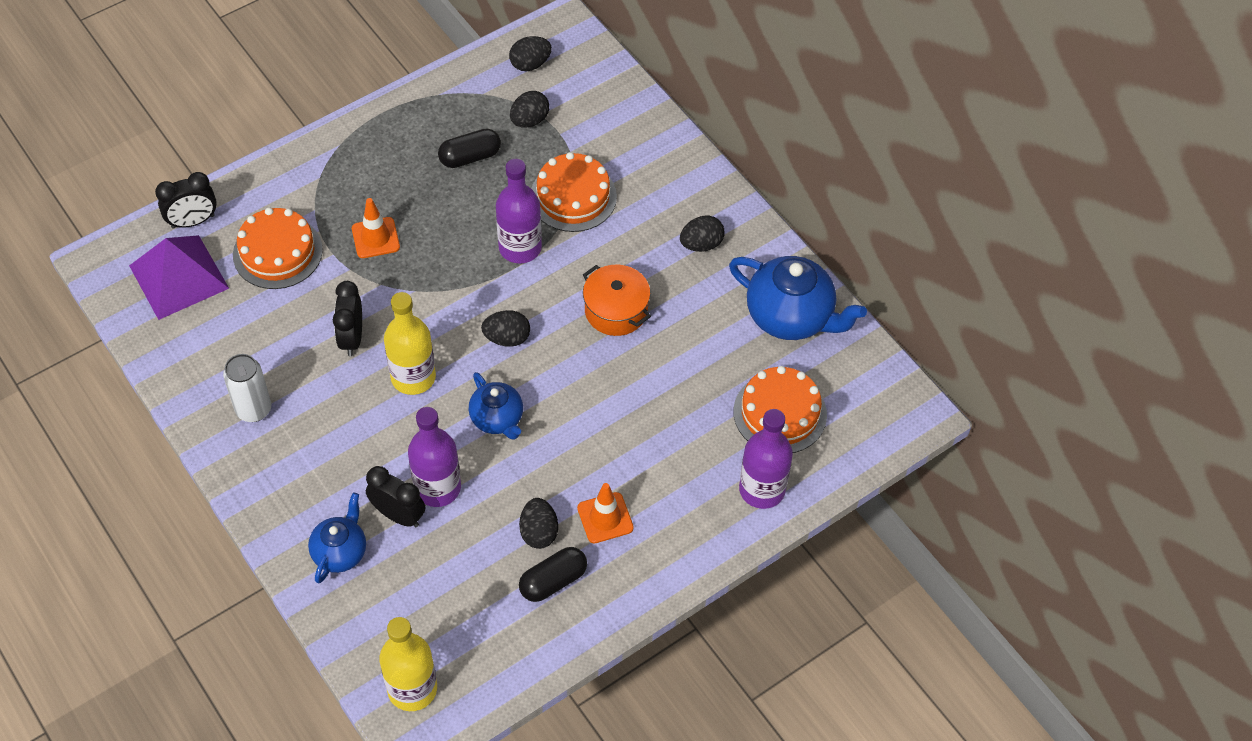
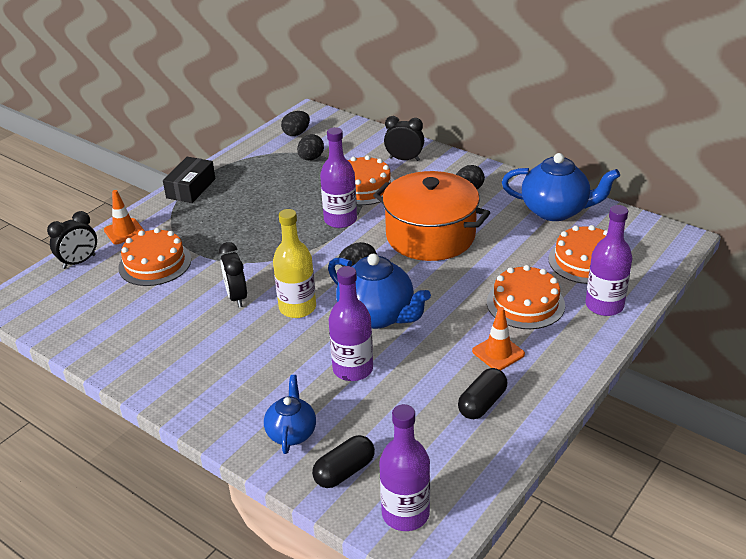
camera: 15 degrees left, 20 degrees down
(178, 277) = (79, 295): purple pyramid -> none
(254, 409) = (174, 359): white can -> none
(360, 131) = (191, 188): none -> black box
(375, 238) = (228, 239): orange traffic cone -> orange traffic cone (124, 231)
(398, 515) = (329, 395): black clock -> black clock (404, 159)
(412, 689) = (405, 514): yellow bottle -> purple bottle
(470, 157) = (278, 184): black capsule -> black capsule (344, 471)
(497, 419) = (378, 316): blue teapot -> blue teapot, size x1.69
(539, 532) = (451, 375): black egg -> none
(616, 310) = (430, 236): orange pot -> orange pot, size x1.82
(673, 456) = (525, 303): none -> orange cake

